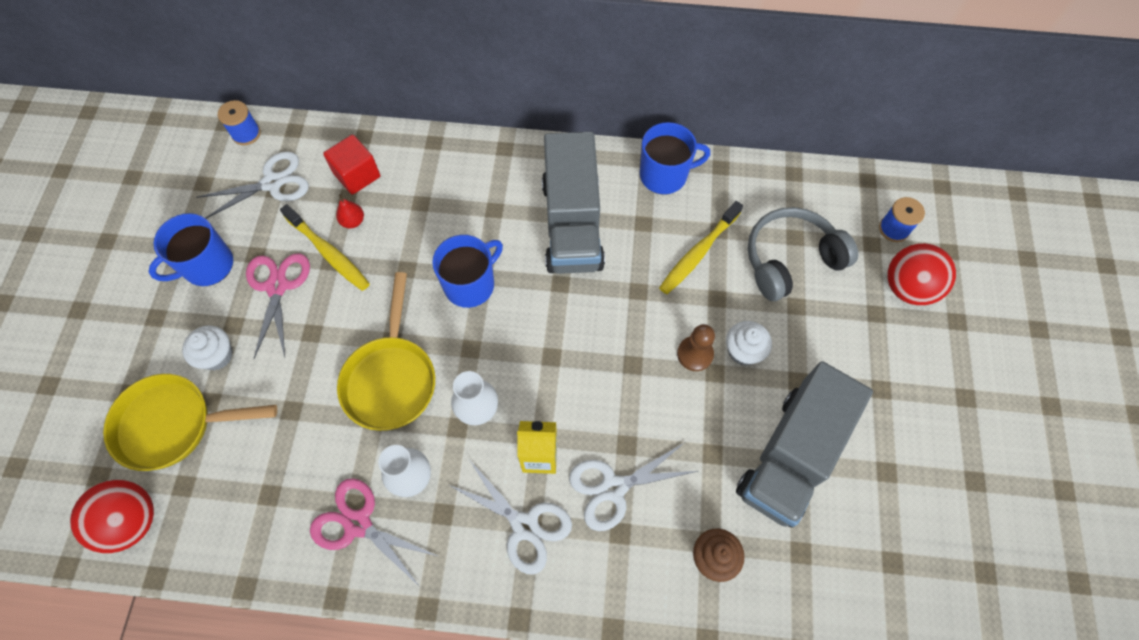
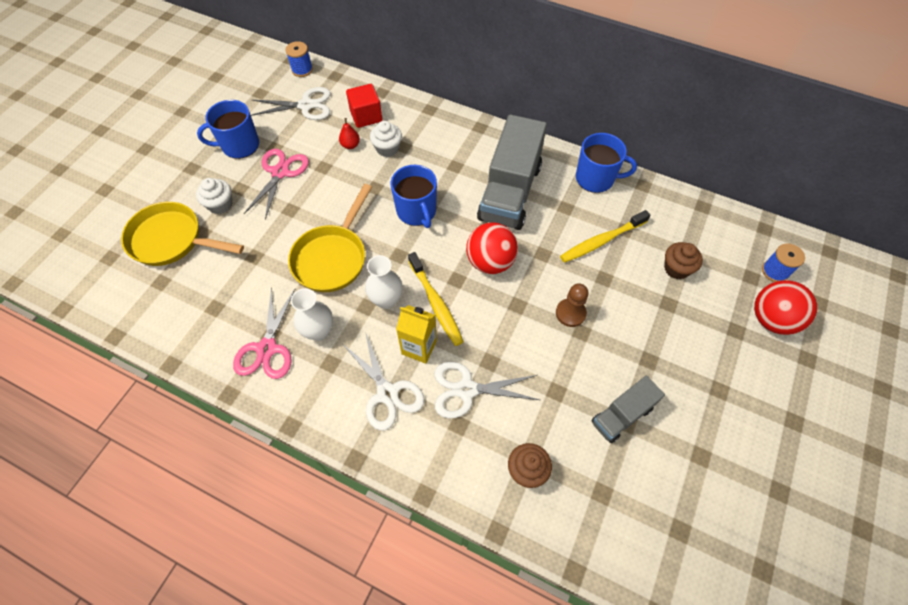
camera: 20 degrees right, 5 degrees down
(132, 521) = (117, 294): red ball -> red ball (490, 262)
(328, 253) = (325, 161): yellow toothbrush -> yellow toothbrush (436, 303)
(358, 524) = (267, 349): pink scissors -> pink scissors turned 135 degrees counterclockwise
(470, 284) = (416, 211): blue mug -> blue mug turned 90 degrees clockwise
(743, 351) = (611, 323): white cupcake -> white cupcake (387, 148)
(790, 260) = (676, 268): grey headphones -> brown cupcake
(791, 455) = (622, 415): grey truck -> grey truck, size x0.53

